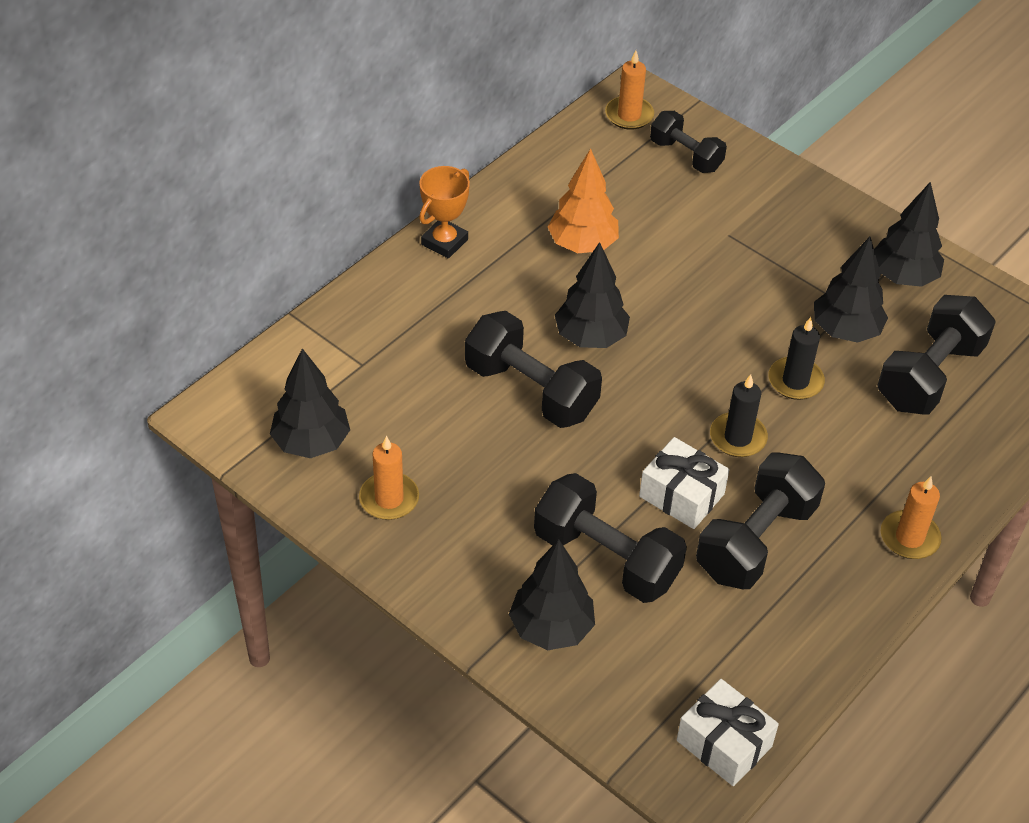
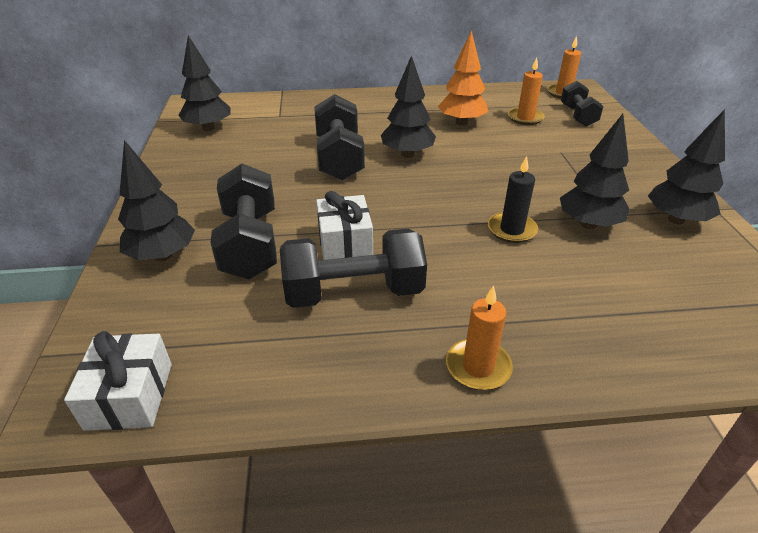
camera: 45 degrees right, 10 degrees down
(389, 499) = (199, 161): orange candle -> orange candle (525, 118)
(444, 242) = (390, 96): orange trophy -> none
(738, 437) = (427, 235): black candle -> none
(929, 375) = (632, 279): black dumbbell -> none

